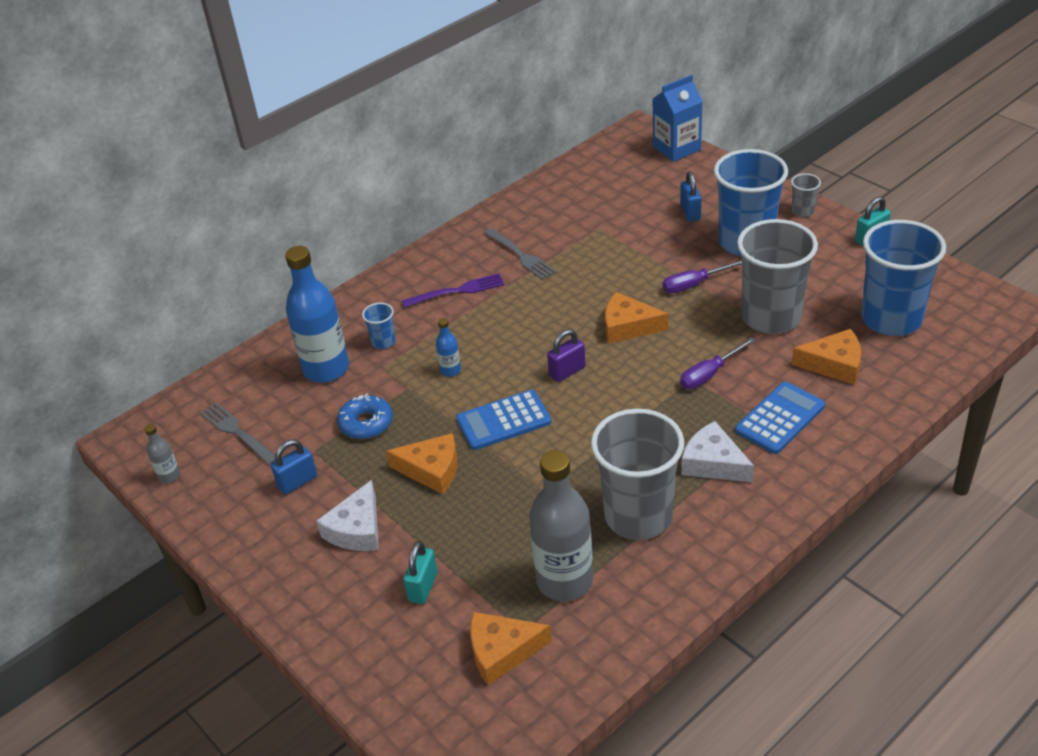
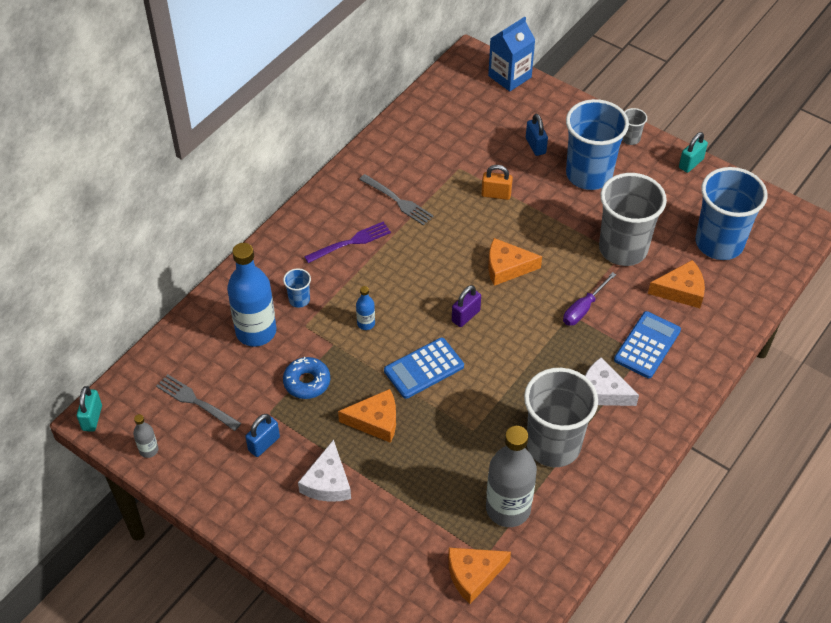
camera: 15 degrees left, 10 degrees up
(423, 587) = (396, 527): turquoise padlock -> turquoise padlock (92, 418)
(633, 255) = (496, 194): none -> orange padlock
(694, 284) = (553, 220): purple screwdriver -> none

